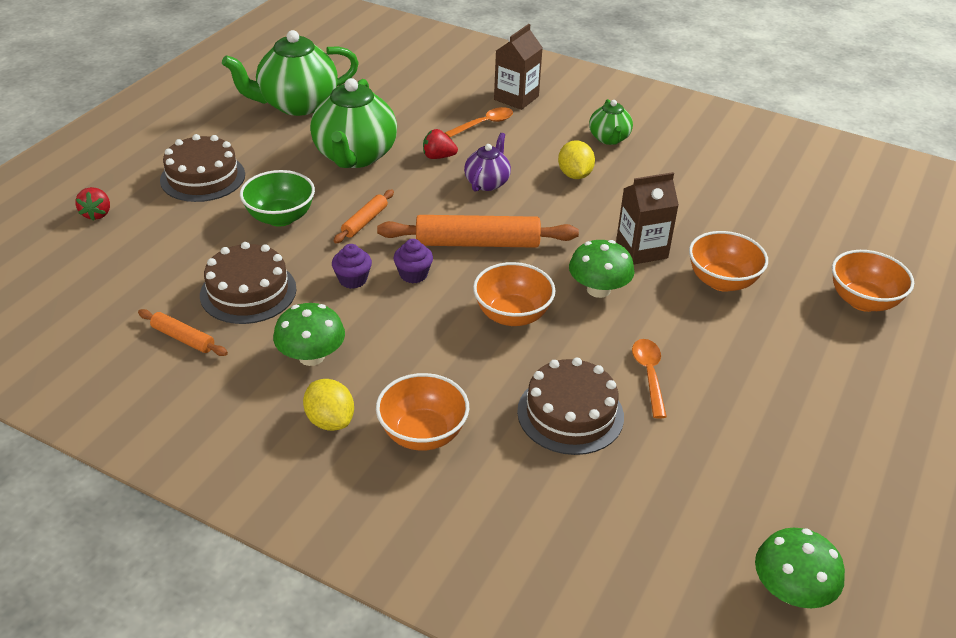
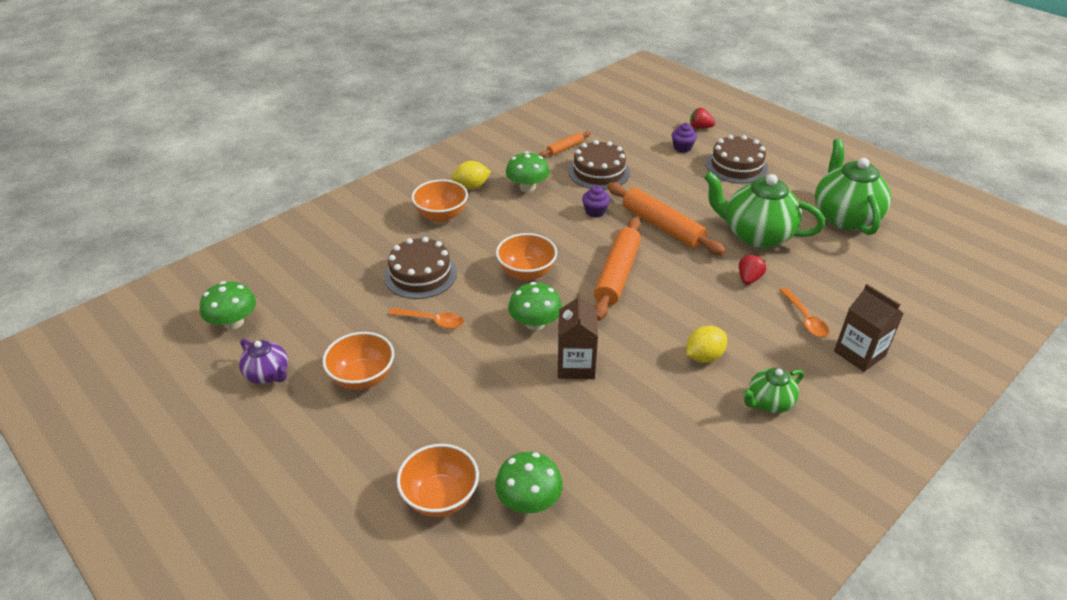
camera: 110 degrees right, 0 degrees up
(280, 217) = (677, 192): green bowl -> none
(365, 221) = (662, 226): orange rolling pin -> orange rolling pin, size x1.95
(413, 274) = (590, 237): purple cupcake -> purple cupcake (682, 148)
(487, 182) = (702, 298): purple teapot -> purple teapot (268, 375)
(574, 175) = (704, 356): yellow lemon -> yellow lemon turned 45 degrees counterclockwise
(609, 139) = (768, 403): green teapot -> green teapot turned 45 degrees counterclockwise
(722, 281) = (513, 403): orange bowl -> orange bowl (362, 378)
(818, 249) = (529, 500): none -> green mushroom

